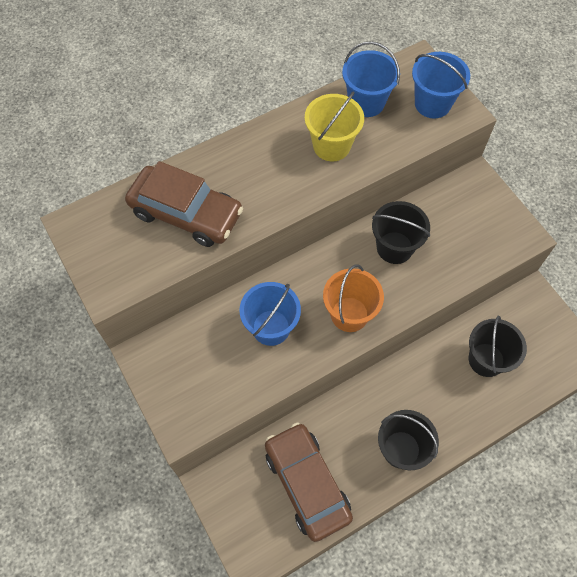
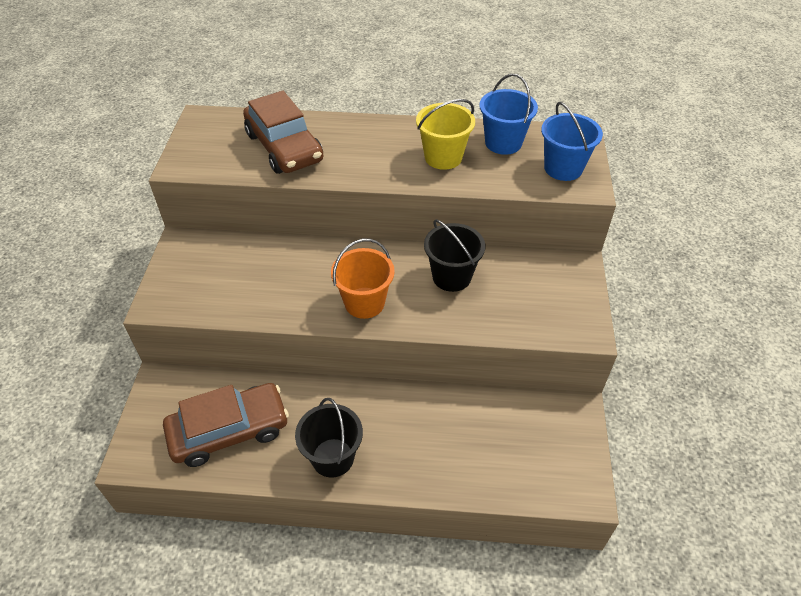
camera: 35 degrees right, 15 degrees down
(271, 327) = (292, 277): blue bucket -> none
(307, 483) = (229, 431): brown car -> brown car turned 60 degrees clockwise
(486, 360) = (480, 435): black bucket -> none

